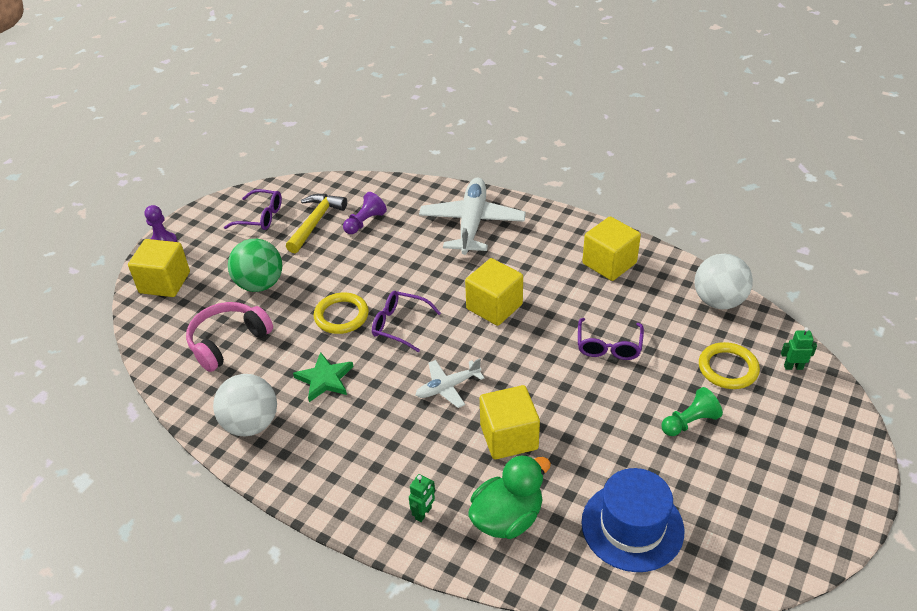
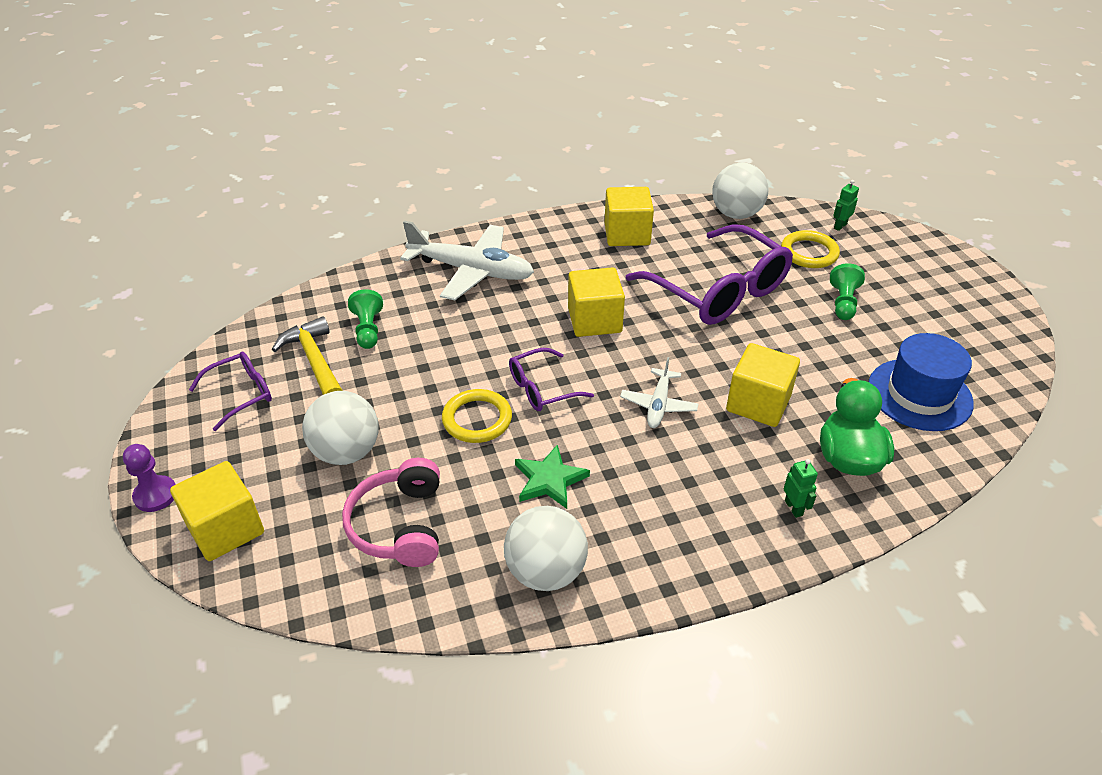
camera: 50 degrees left, 0 degrees up
(260, 284) = (346, 452): green ball -> white ball
(365, 222) = (368, 330): purple pawn -> green pawn
(472, 223) = (471, 271): white plane -> white plane turned 150 degrees clockwise
(609, 346) = (719, 291): purple glasses -> purple glasses, size x2.01

